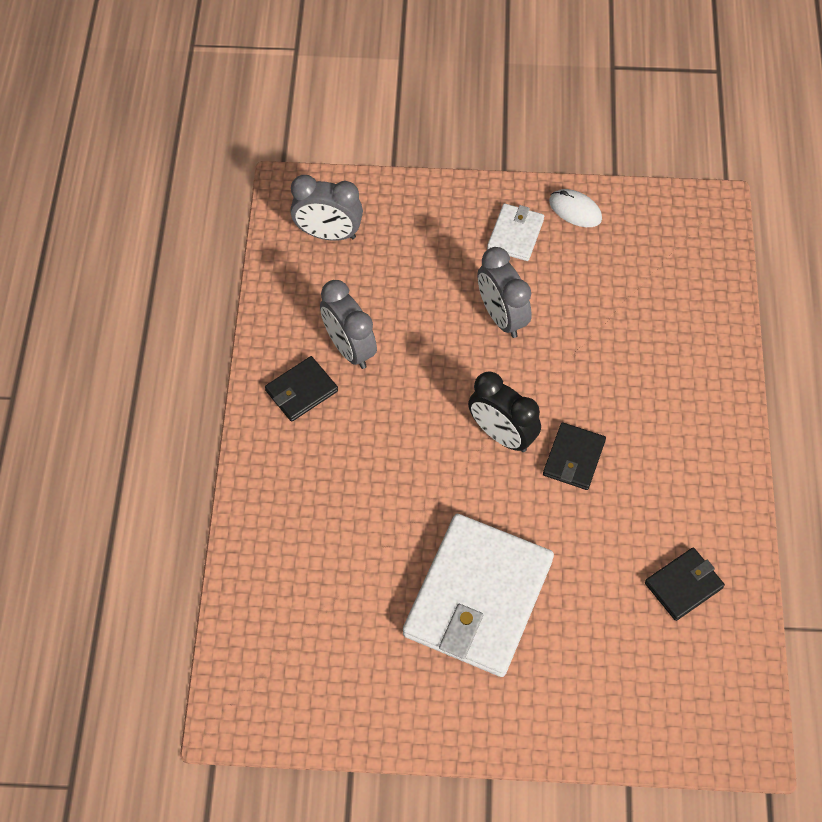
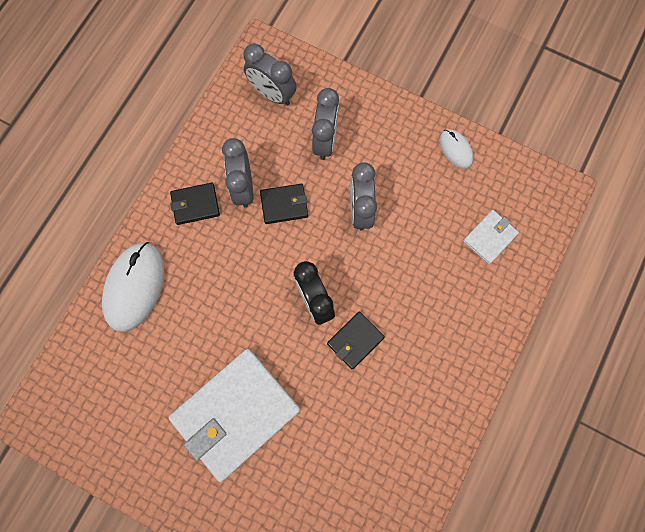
camera: 25 degrees right, 15 degrees up
(276, 512) = (134, 287): none -> white mouse
(419, 259) = (325, 141): none -> grey clock
(515, 234) = (402, 150): white wallet -> white wallet (489, 237)
(683, 585) = (382, 473): black wallet -> black wallet (284, 204)

